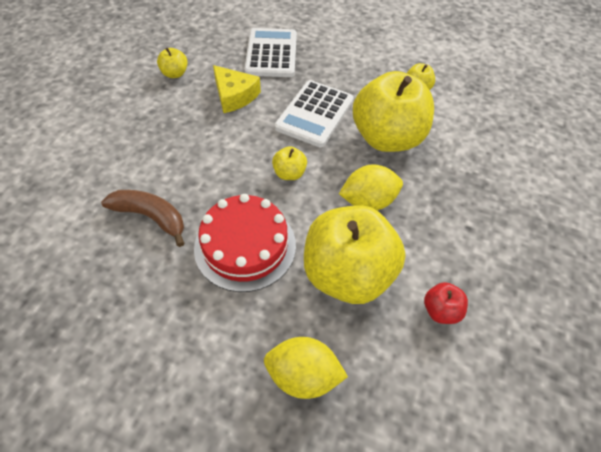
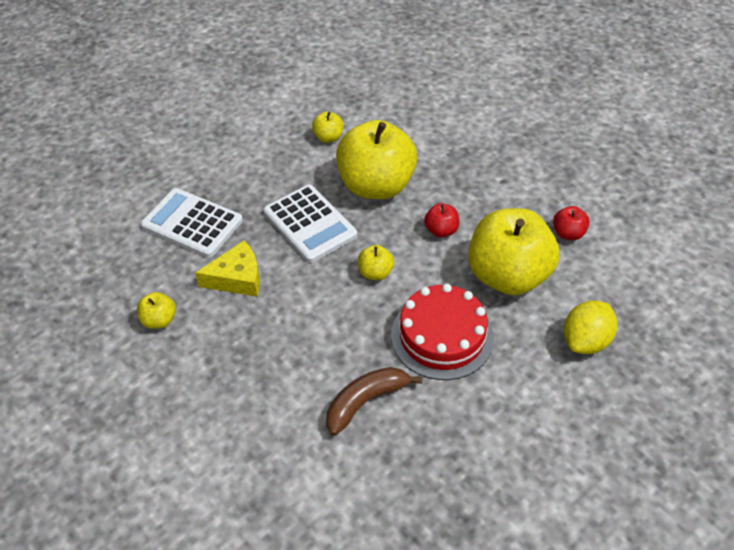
camera: 60 degrees left, 5 degrees down
(368, 201) = (441, 230): yellow lemon -> red apple

